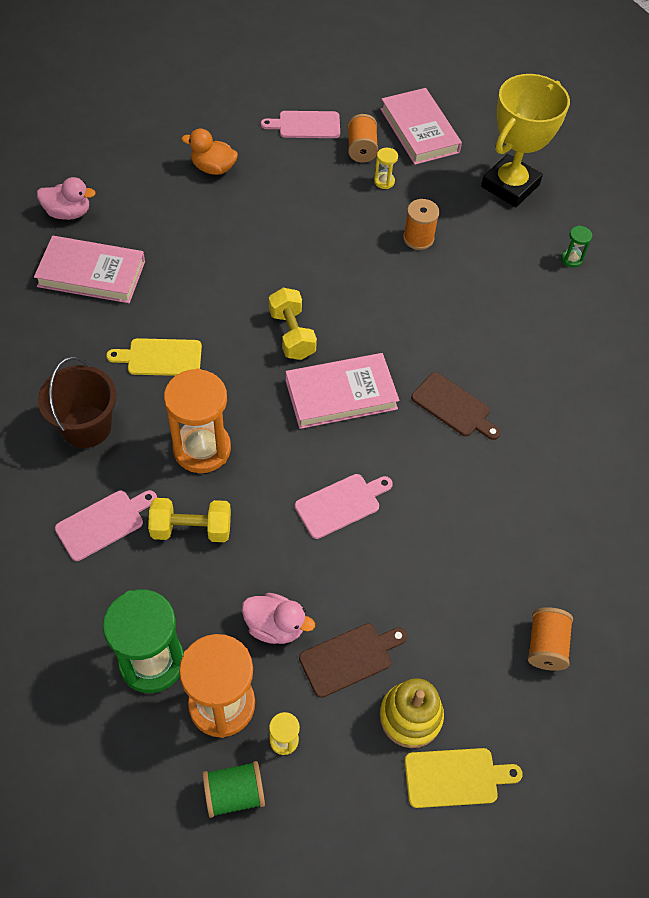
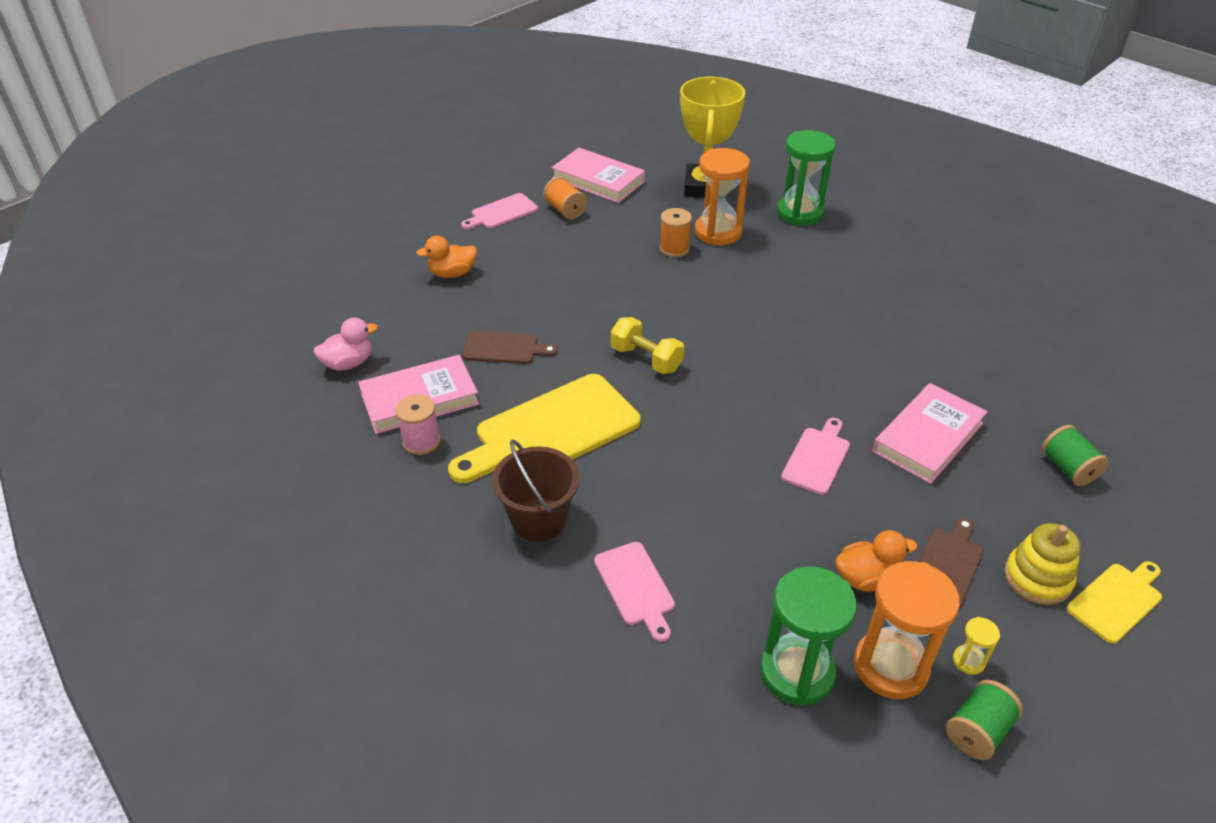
camera: 30 degrees left, 15 degrees down
(62, 312) = (421, 441): none -> pink spool
(103, 523) = (635, 587): pink cutting board -> pink cutting board turned 135 degrees clockwise
(160, 357) = (551, 431): yellow cutting board -> yellow cutting board, size x1.93
(191, 529) = (717, 546): yellow dumbbell -> none
(202, 449) = (661, 480): orange hourglass -> orange hourglass (718, 232)
(275, 626) = (866, 578): pink duck -> orange duck
(341, 395) = (731, 381): pink book -> pink book (928, 437)
(384, 181) = (606, 223): yellow hourglass -> none
(453, 407) = (825, 346): brown cutting board -> brown cutting board (504, 348)
(545, 645) = (1068, 468): orange spool -> green spool
(571, 259) = (799, 213): green hourglass -> green hourglass, size x2.32

